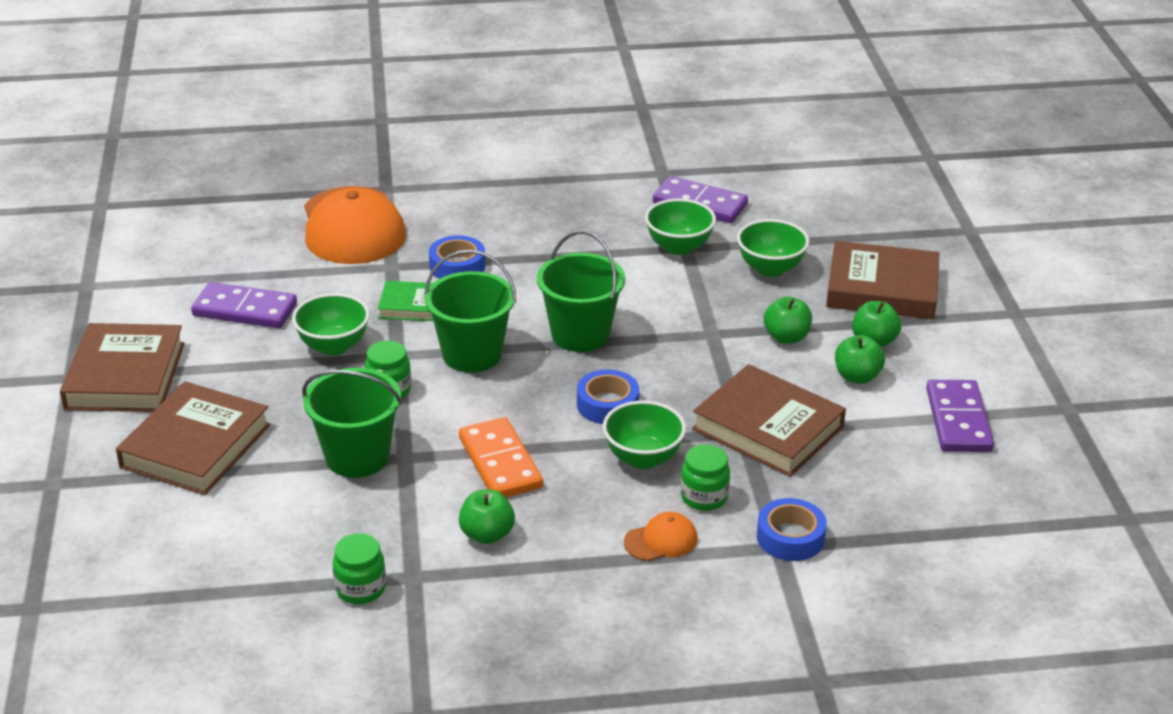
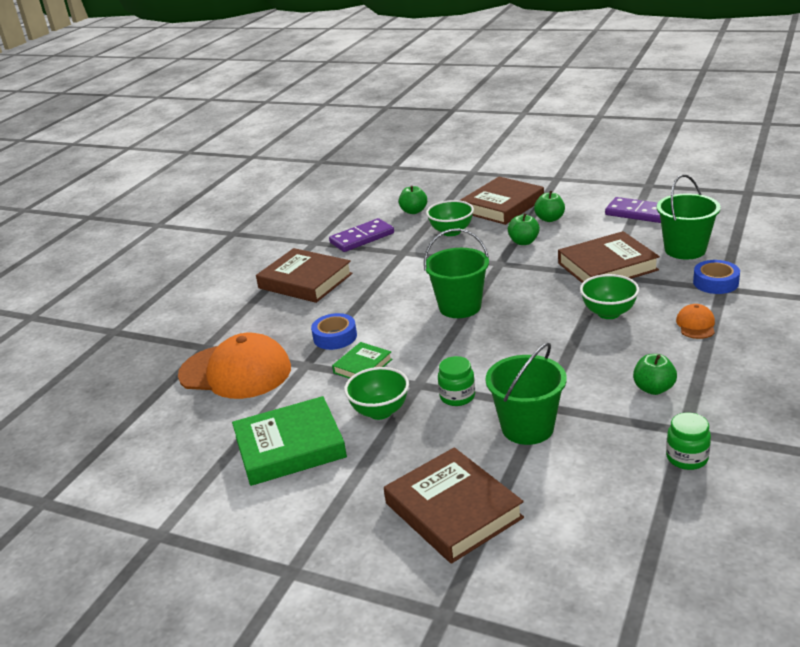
camera: 55 degrees left, 5 degrees down
(125, 376) = (320, 535): brown book -> brown book (305, 281)
(245, 310) = (290, 447): purple domino -> green book
(472, 354) = (445, 352): green bucket -> green bucket (685, 250)
(500, 463) = (577, 367): orange domino -> none
(607, 404) = (543, 313): blue tape -> none
(679, 247) = (399, 254): green bowl -> none
(704, 497) = (661, 301): green jar -> none
(857, 377) = (578, 231): green apple -> green apple (414, 211)

